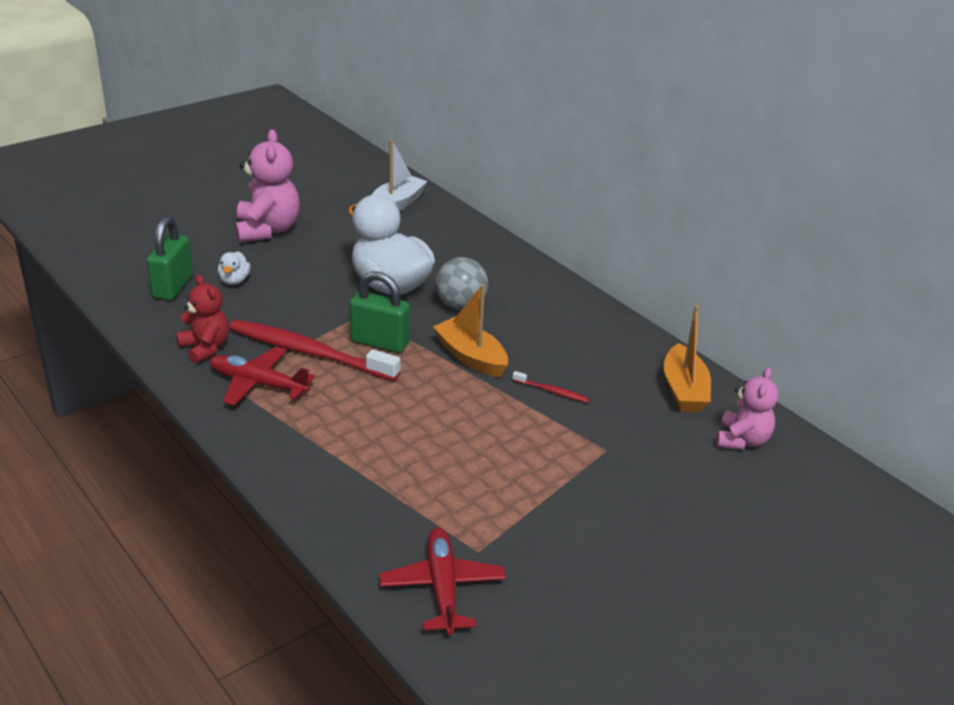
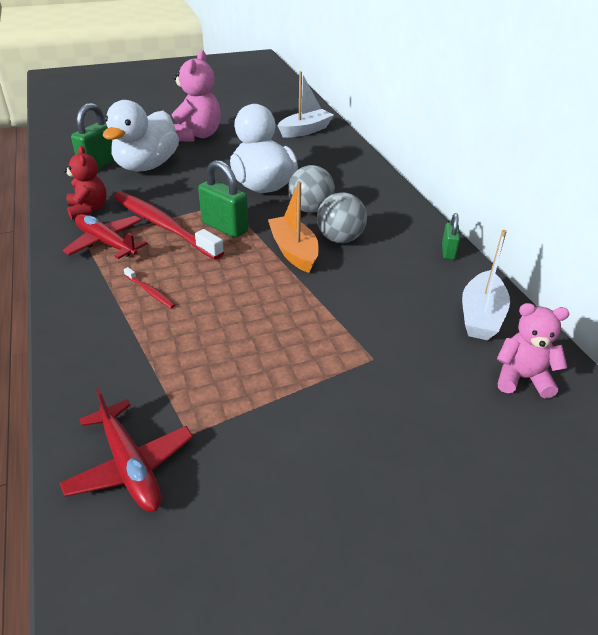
camera: 20 degrees right, 5 degrees up
(234, 280) = (146, 166): white duck -> white duck, size x2.42
(442, 588) = (130, 465): red plane -> red plane turned 135 degrees clockwise
(511, 334) = (340, 239): none -> grey ball
(552, 391) = (350, 293): red toothbrush -> red toothbrush (150, 292)
(625, 330) = (448, 252): none -> green padlock
(684, 390) = (481, 316): orange boat -> white boat
(742, 440) = (522, 378): pink teddy bear -> pink teddy bear turned 120 degrees counterclockwise

